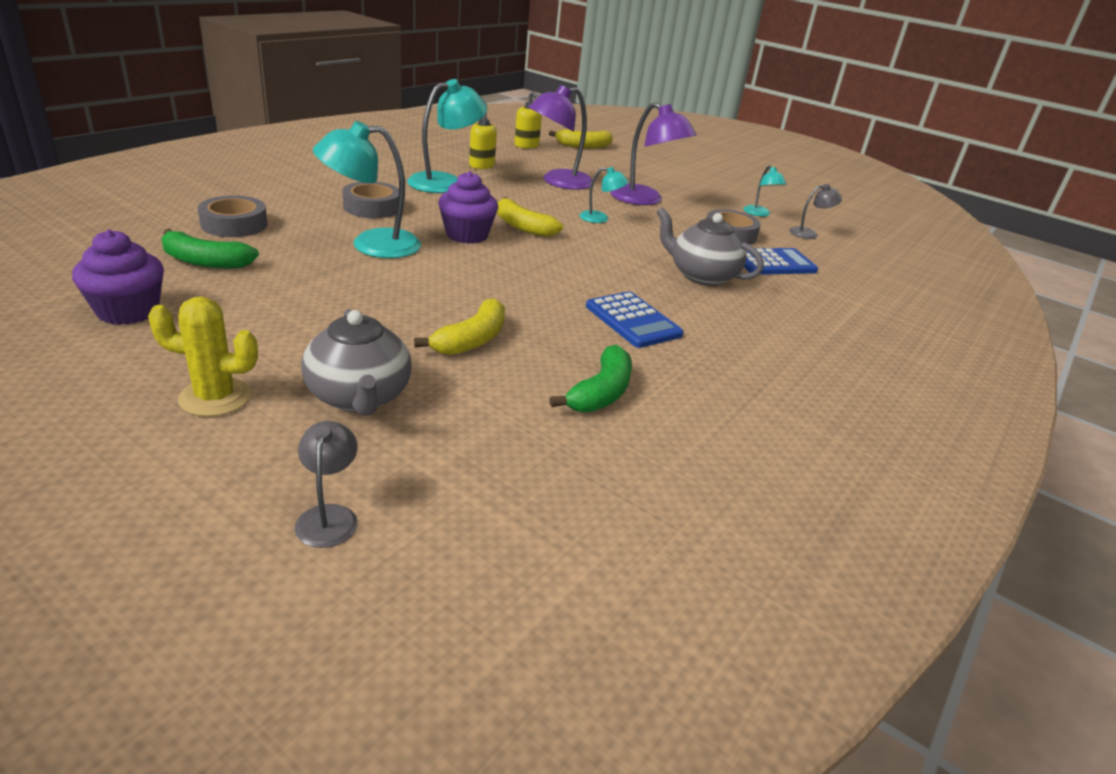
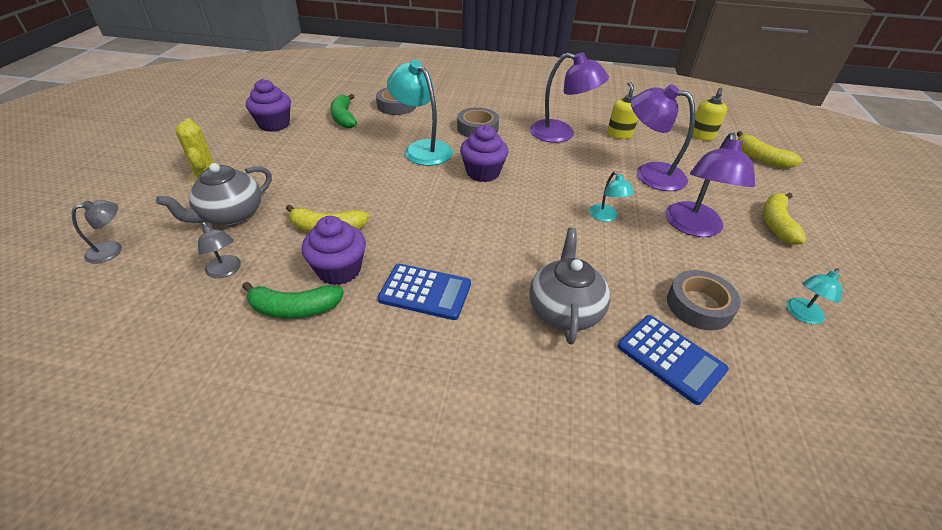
camera: 65 degrees right, 10 degrees up
(445, 182) = (561, 134): turquoise lamp -> purple lamp
(523, 227) = (531, 188): yellow banana -> yellow banana (776, 224)
(558, 352) = (339, 270): none -> purple cupcake
(633, 321) = (425, 292): blue calculator -> blue calculator turned 105 degrees counterclockwise
(809, 233) = (814, 374): grey lamp -> grey lamp (226, 271)

